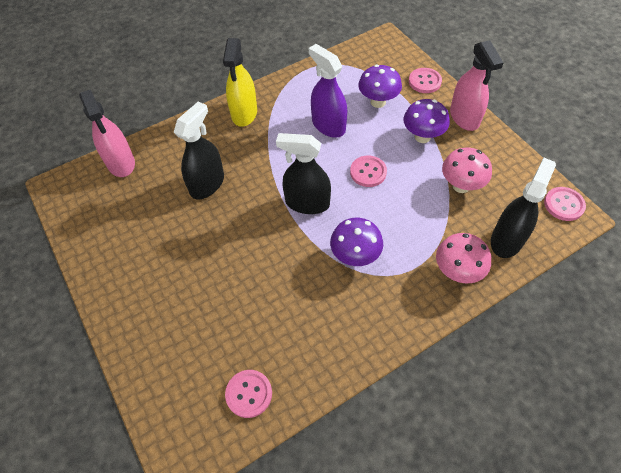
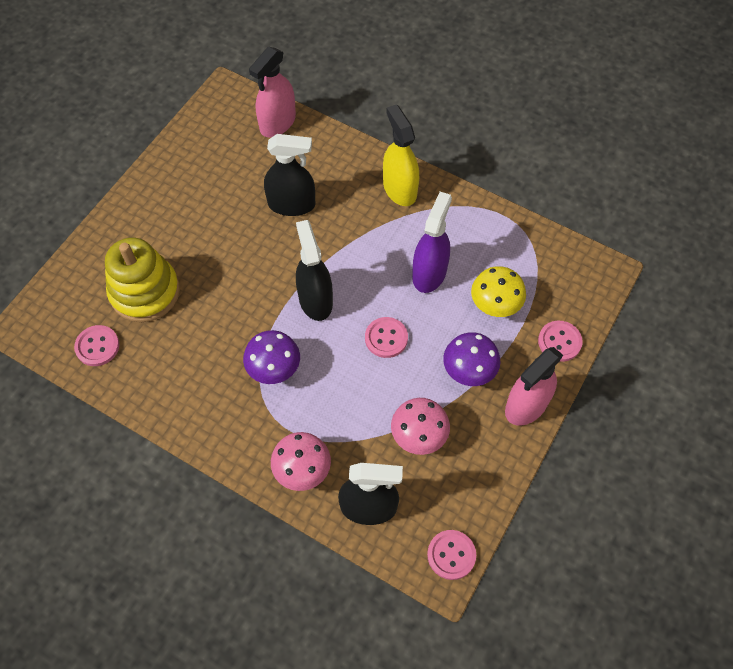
camera: 60 degrees right, 5 degrees up
(216, 328) = (145, 292): none -> yellow stacking toy
(244, 113) = (399, 189): yellow spray bottle -> yellow spray bottle turned 90 degrees clockwise
(378, 102) = (494, 306): purple mushroom -> yellow mushroom

